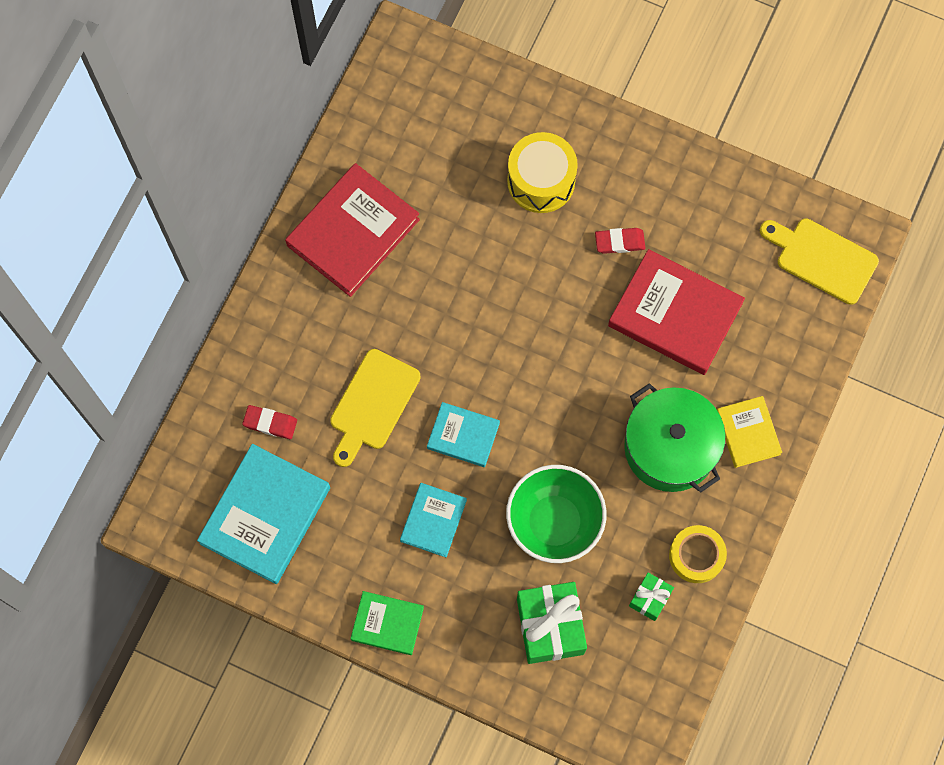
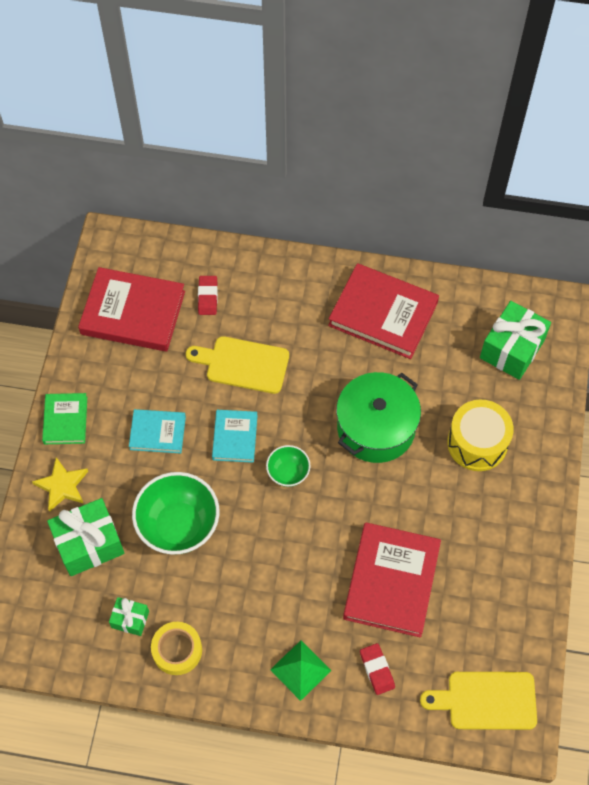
camera: 75 degrees right, 10 degrees down
(265, 515) = (133, 312): turquoise book -> red book
(438, 109) = (512, 349): none -> green gift
(471, 643) = (62, 486): none -> yellow star
(522, 388) = (288, 473): none -> green bowl
(619, 242) = (443, 519): red eraser -> red eraser (377, 670)
(670, 447) = (269, 605): green pot -> green pot (376, 428)
(748, 433) = (300, 670): yellow book -> green pyramid
(822, 259) = (486, 701): yellow cutting board -> yellow cutting board turned 105 degrees counterclockwise

